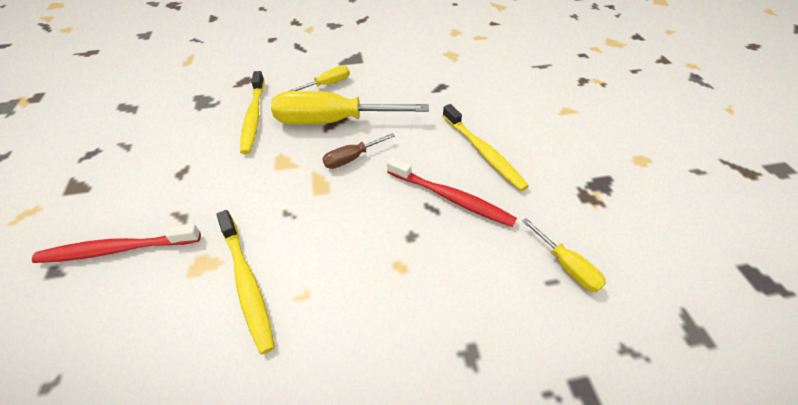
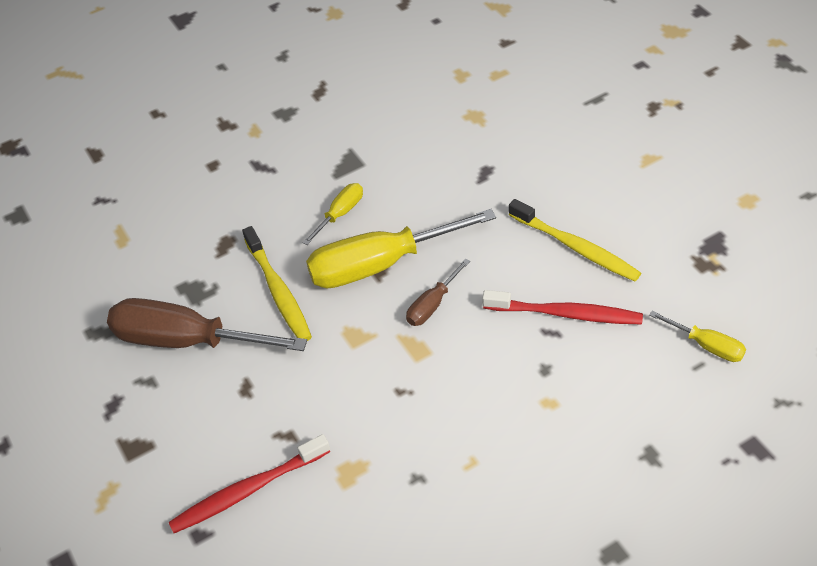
camera: 15 degrees left, 0 degrees up
(172, 128) = (187, 340): none -> brown screwdriver
(247, 283) = (409, 472): yellow toothbrush -> none

